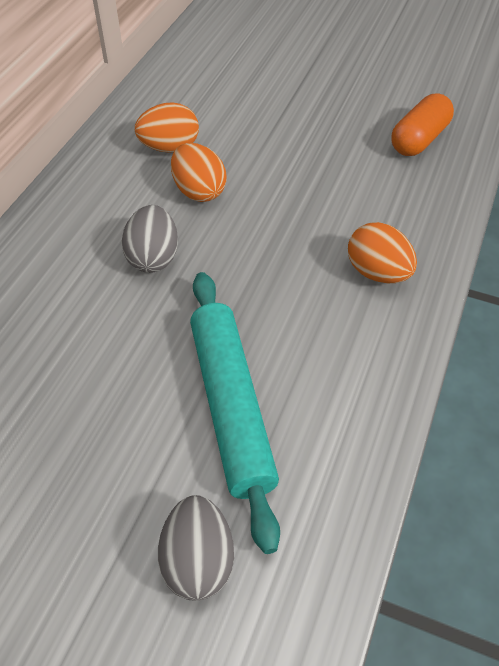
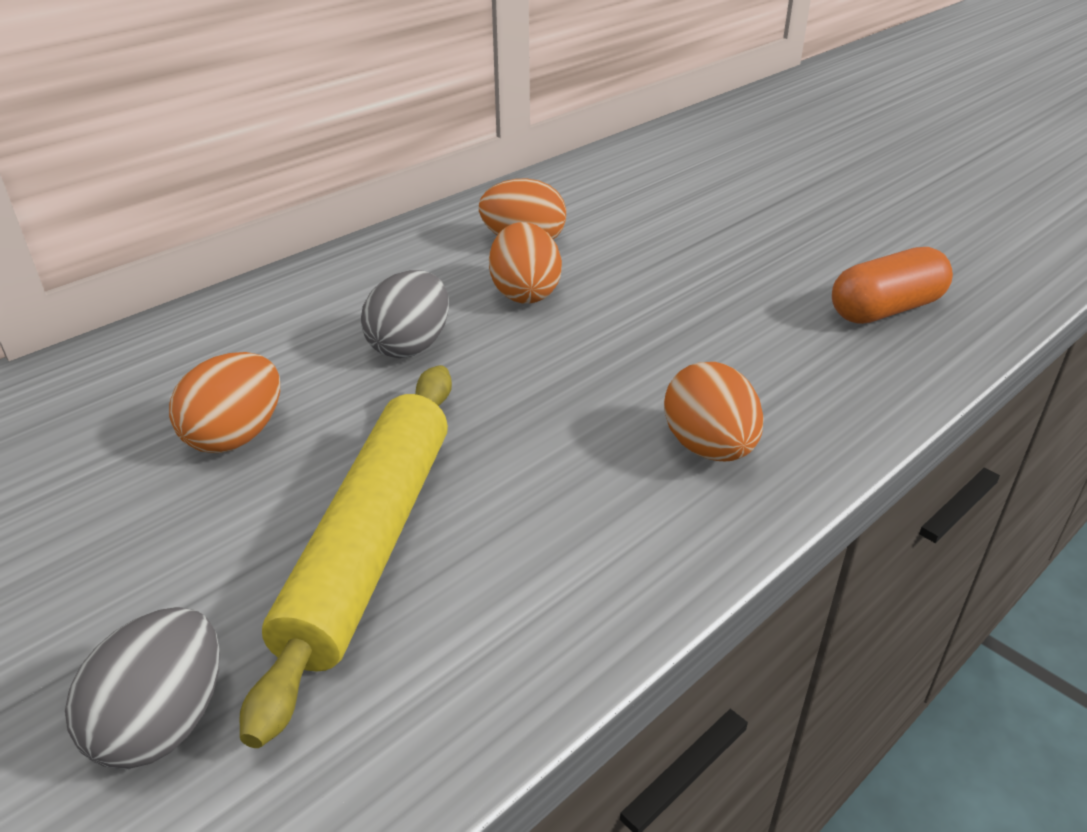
camera: 25 degrees right, 15 degrees down
(90, 365) = (236, 436): none -> orange egg
(231, 406) = (371, 543): turquoise rolling pin -> yellow rolling pin

